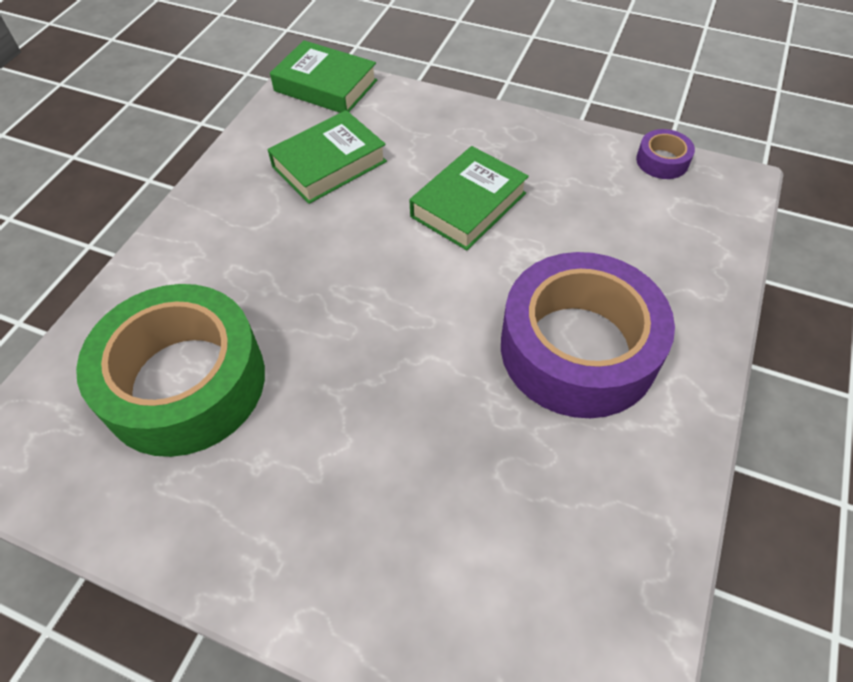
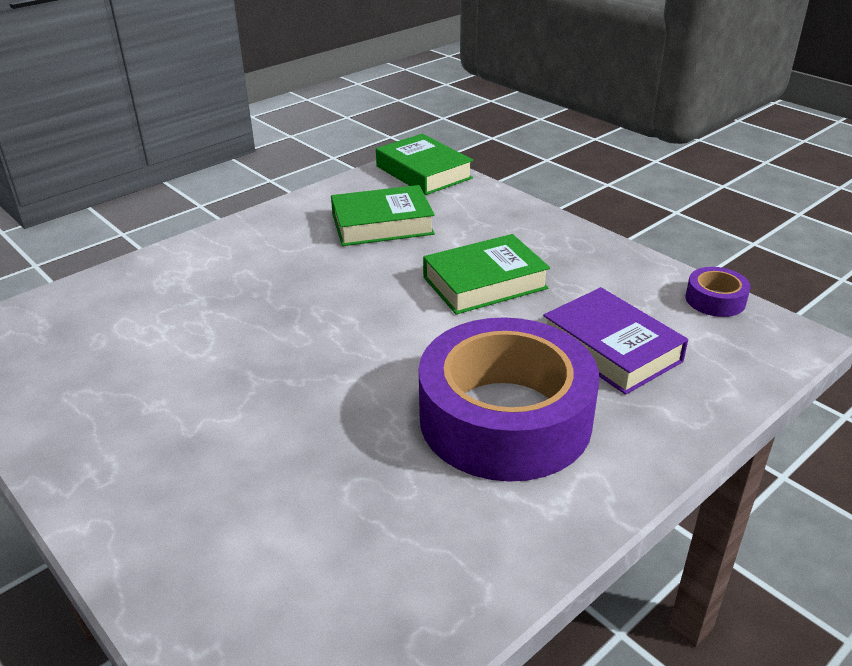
camera: 25 degrees right, 20 degrees down
(185, 382) = (143, 334): green tape -> none
(615, 242) = (611, 349): none -> purple book

